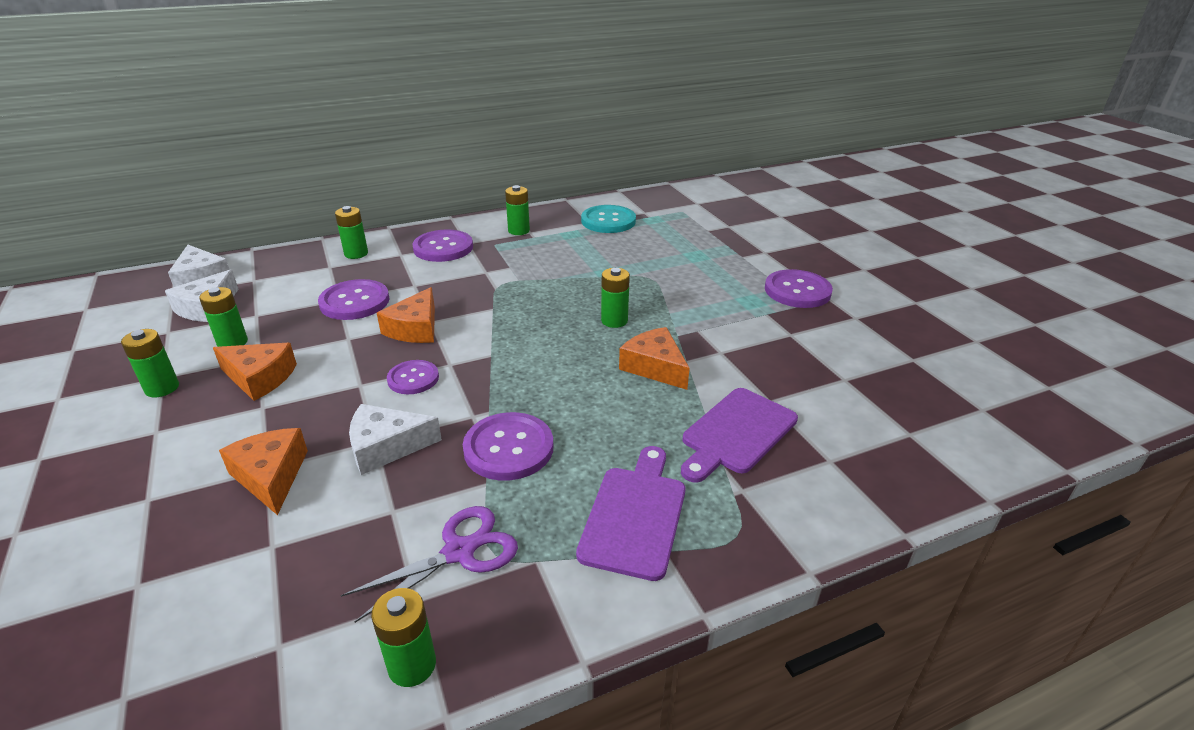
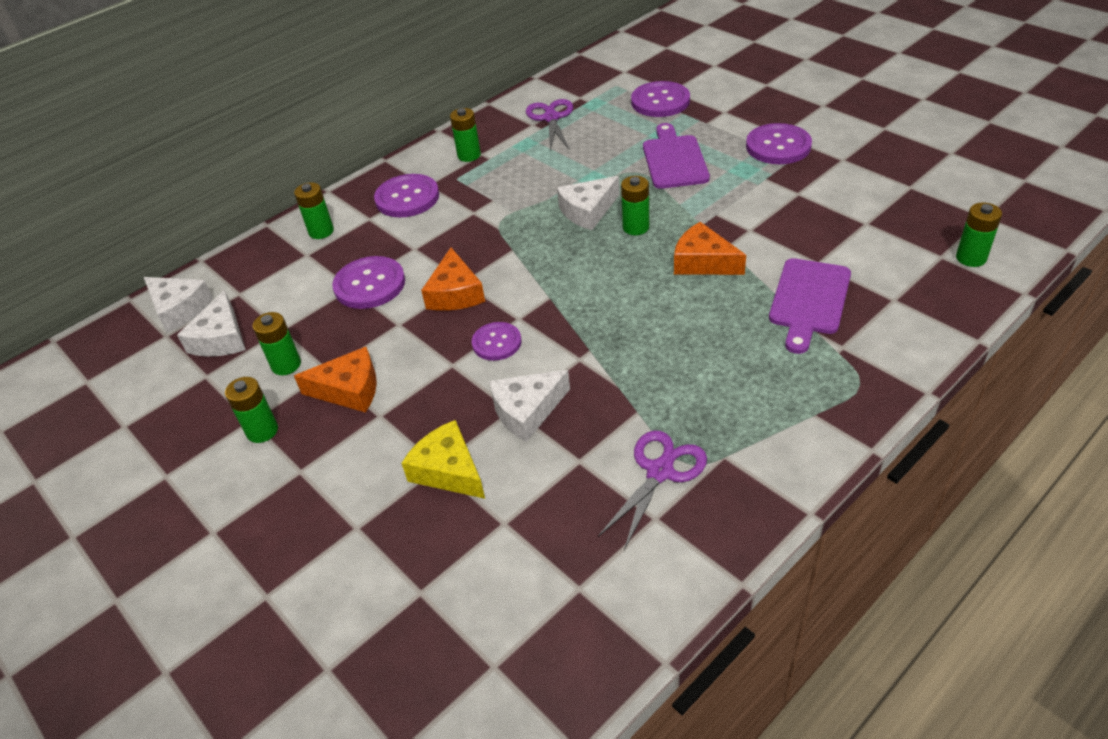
camera: 15 degrees left, 10 degrees up
(271, 476) = (448, 470): orange cheese -> yellow cheese
(412, 665) = (691, 561): green battery -> green battery (971, 258)
(508, 448) = (633, 376): purple button -> purple button (660, 101)
(582, 296) = (588, 211): none -> white cheese
(608, 221) = (551, 118): turquoise button -> purple scissors
(635, 515) = (775, 395): purple cutting board -> purple cutting board (674, 159)

